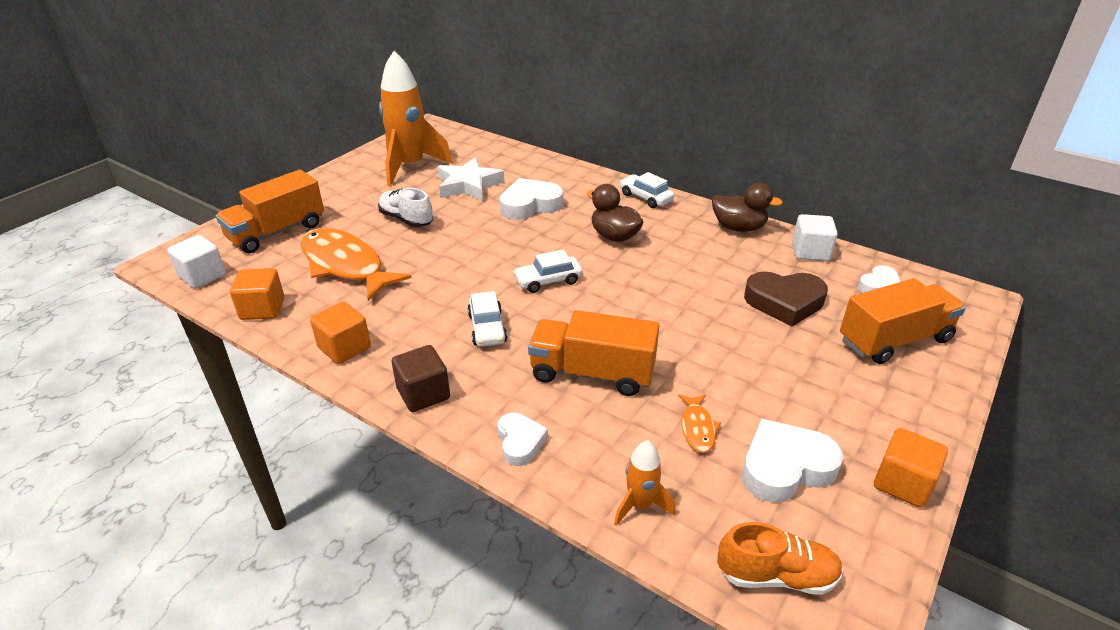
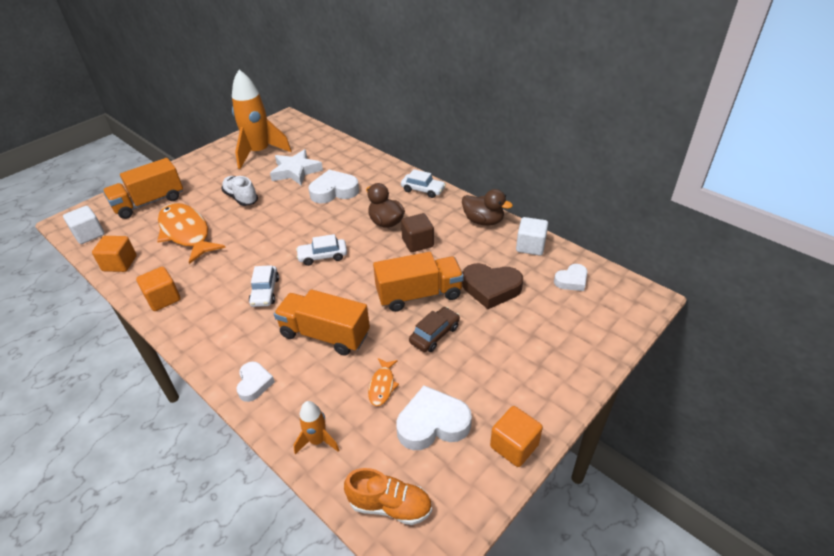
camera: 10 degrees right, 5 degrees up
(423, 394) = (203, 339): brown cube -> brown cube (417, 243)
(646, 197) = (423, 190): white car -> white car turned 150 degrees clockwise
(738, 361) = (434, 334): none -> brown car
(894, 340) = (562, 328): orange truck -> orange truck (419, 294)

